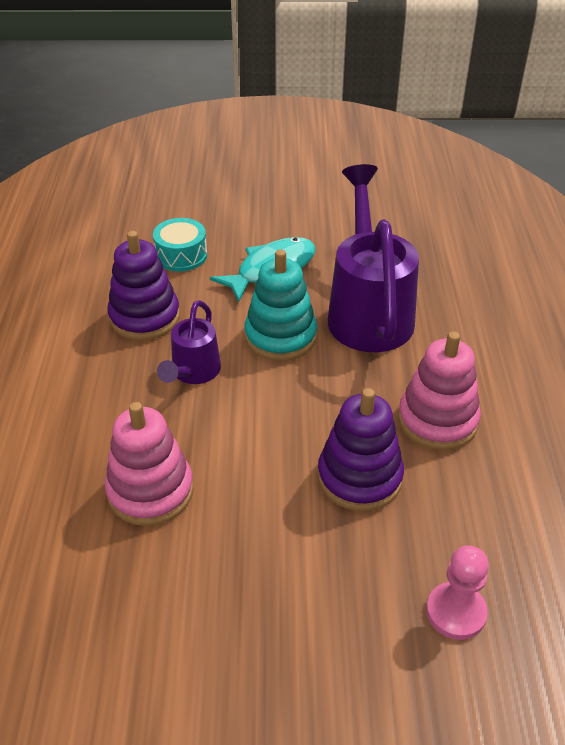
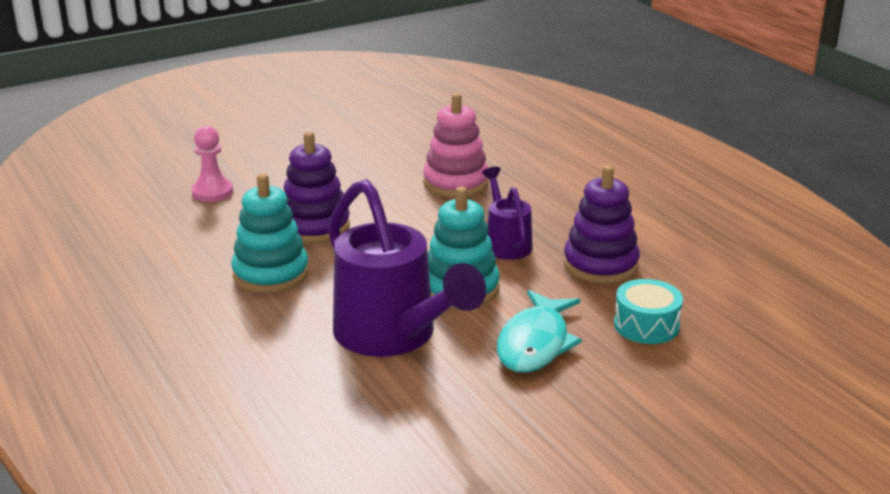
camera: 150 degrees right, 15 degrees down
(437, 420) = (271, 274): pink stacking toy -> turquoise stacking toy

